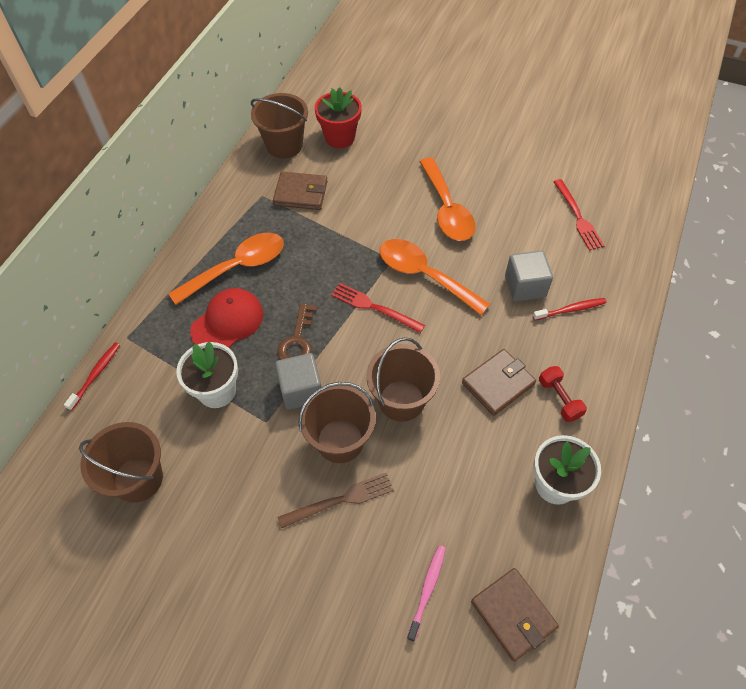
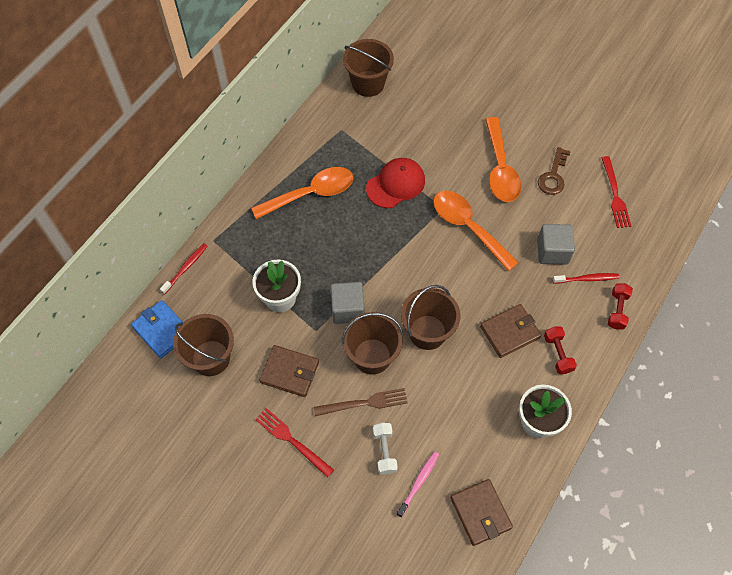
camera: 10 degrees right, 5 degrees up
(72, 455) = (162, 330): none -> blue wallet
(227, 322) = (296, 241): red cap -> red cap (396, 184)
(297, 340) = (351, 266): brown key -> brown key (553, 176)
(301, 193) = (375, 133): brown wallet -> brown wallet (289, 372)
(339, 137) = (418, 83): red flower pot -> none
(374, 307) = (420, 248): red fork -> red fork (292, 440)
(376, 557) = (384, 451): none -> white dumbbell
(614, 338) = (617, 310): none -> red dumbbell

